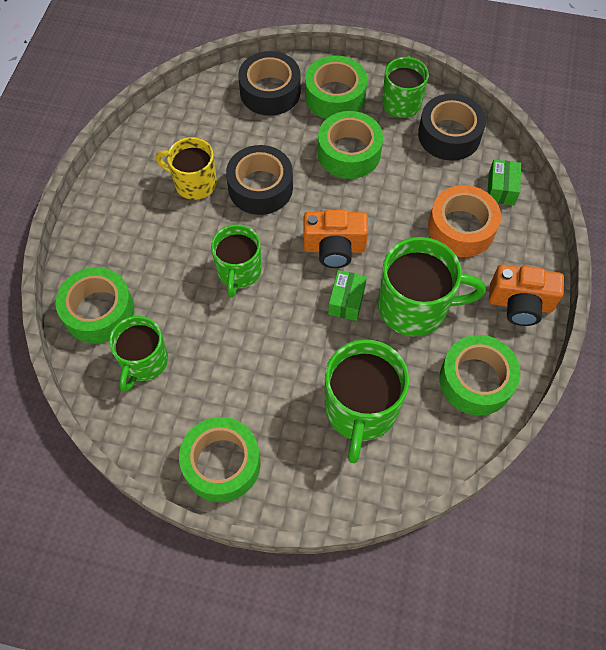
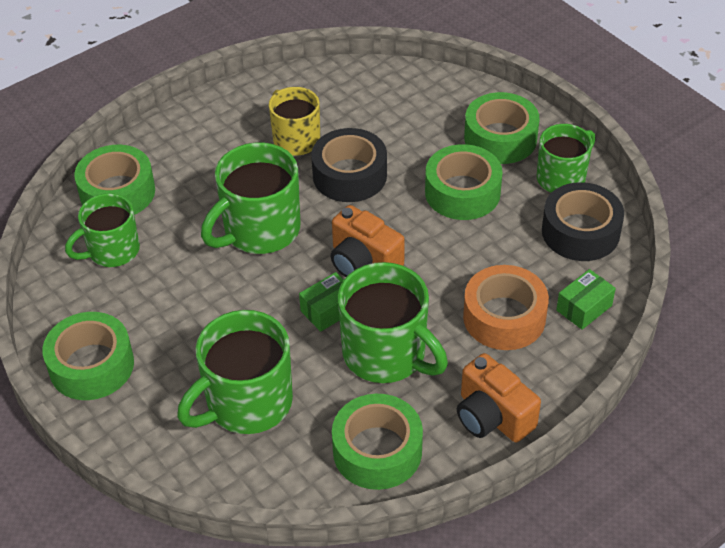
camera: 40 degrees right, 15 degrees down
(238, 271) = (260, 230): green mug -> green mug, size x1.51
(270, 92) = (441, 103): black tape -> none

